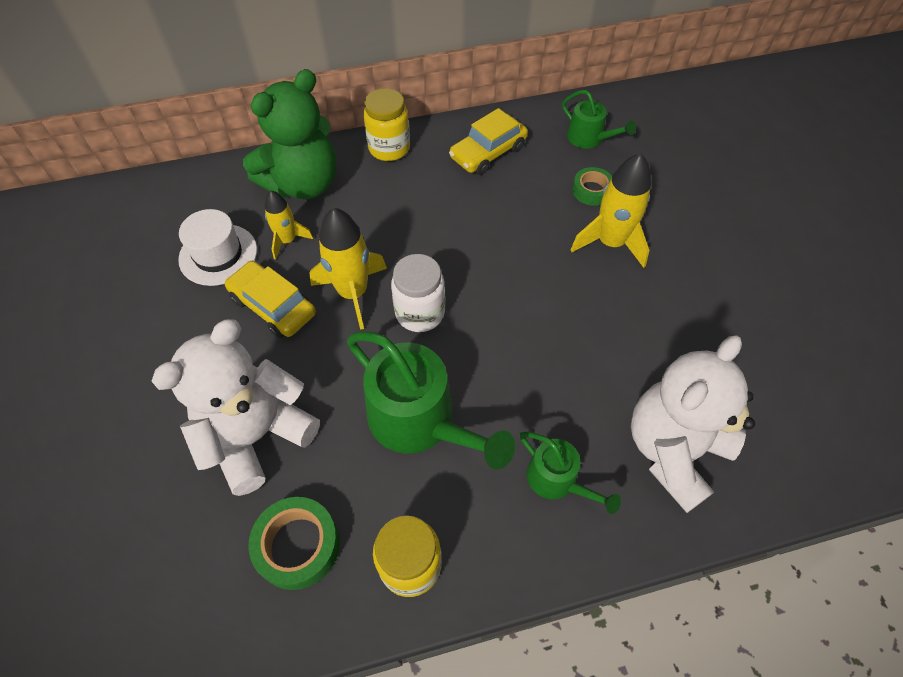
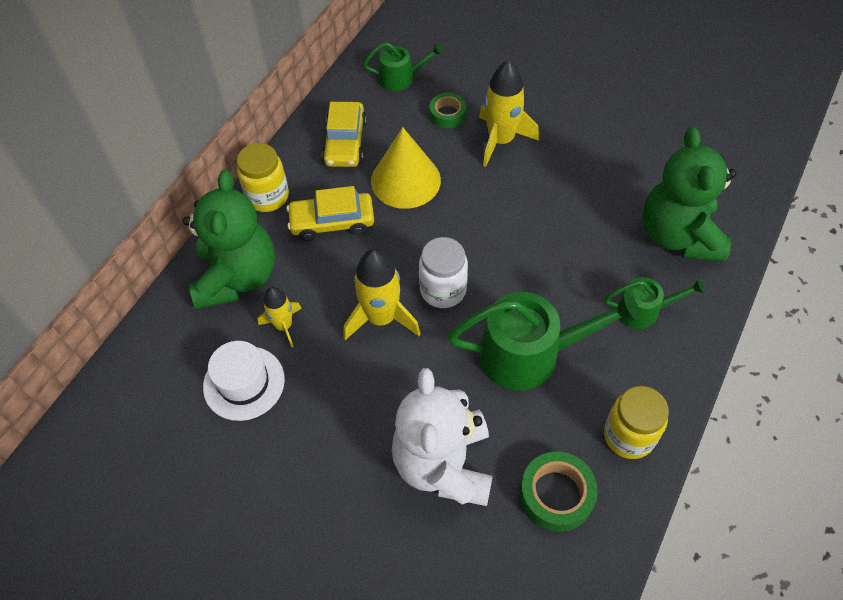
camera: 45 degrees left, 0 degrees up
(273, 306) = (338, 378): yellow car -> yellow car (332, 222)
(496, 212) = (405, 180): none -> yellow cone
(673, 450) = (678, 235): white teddy bear -> green teddy bear

